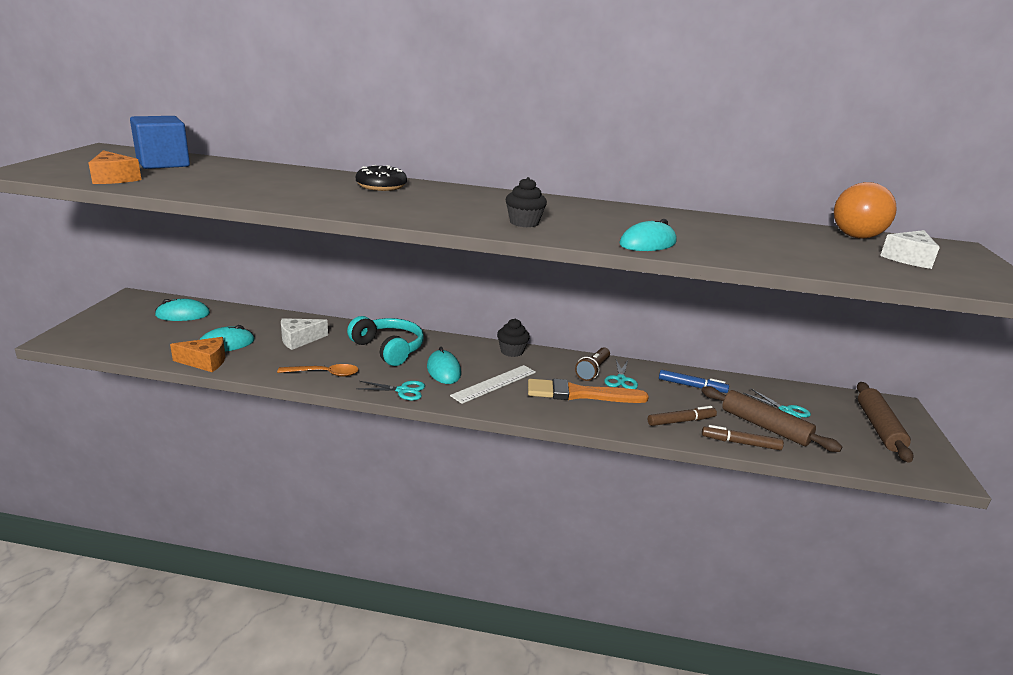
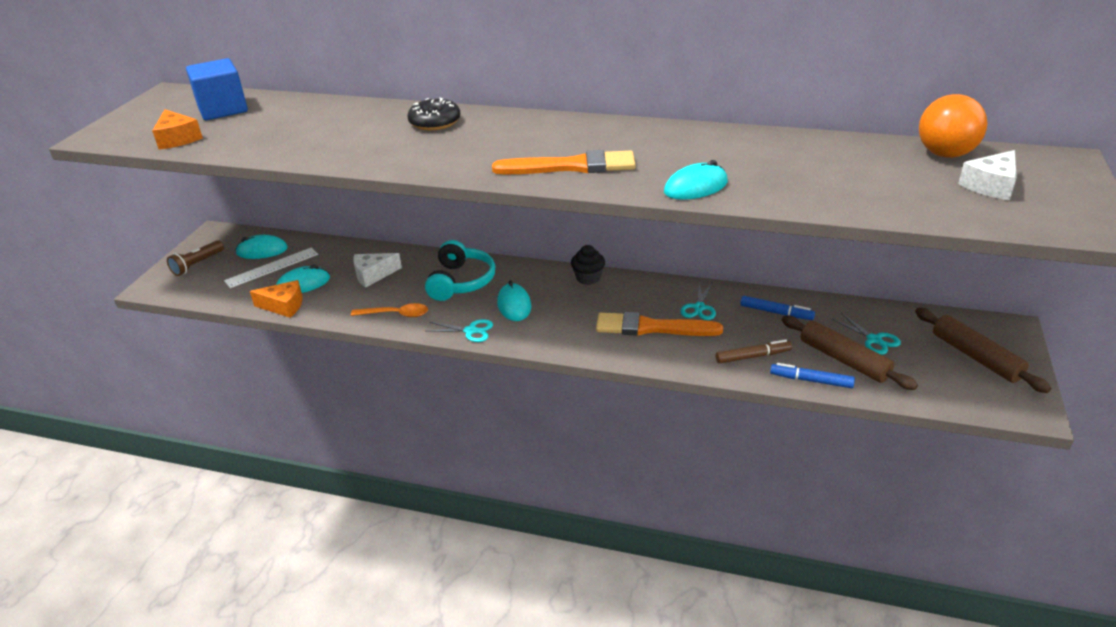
camera: 10 degrees right, 10 degrees up
(388, 349) = (461, 282): turquoise headphones -> turquoise headphones turned 45 degrees clockwise
(494, 384) = (564, 319): white ruler -> white ruler (272, 267)
(524, 223) = (572, 166): black cupcake -> orange brush
(592, 371) = (671, 298): brown flashlight -> brown flashlight (197, 264)
(740, 443) = (811, 380): brown marker -> blue marker
(878, 428) = (975, 357): brown rolling pin -> brown rolling pin turned 45 degrees counterclockwise

